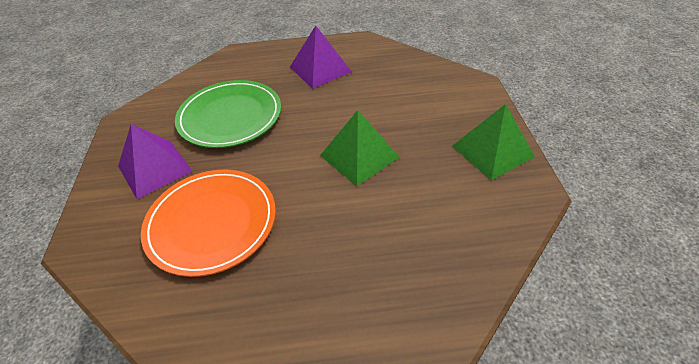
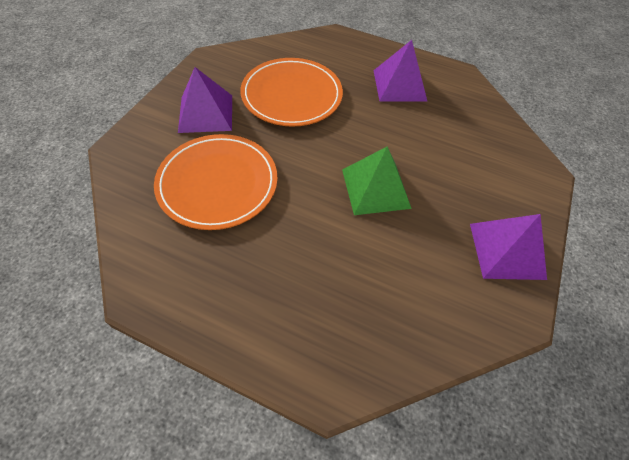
camera: 25 degrees right, 10 degrees up
(230, 117) = (291, 95): green plate -> orange plate
(492, 151) = (507, 250): green pyramid -> purple pyramid

